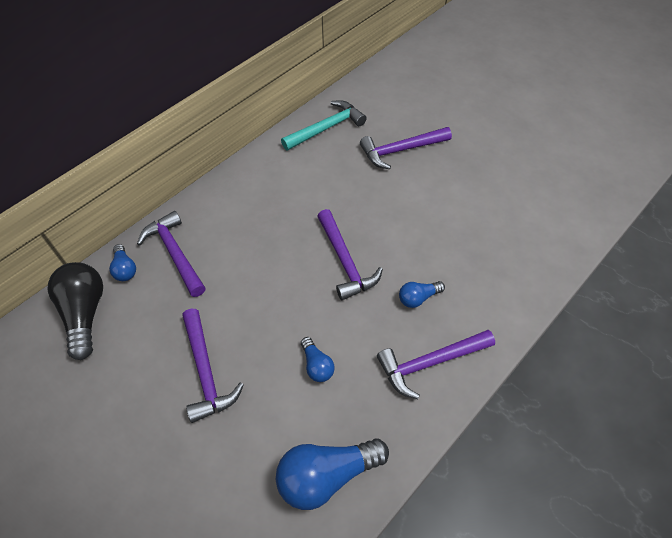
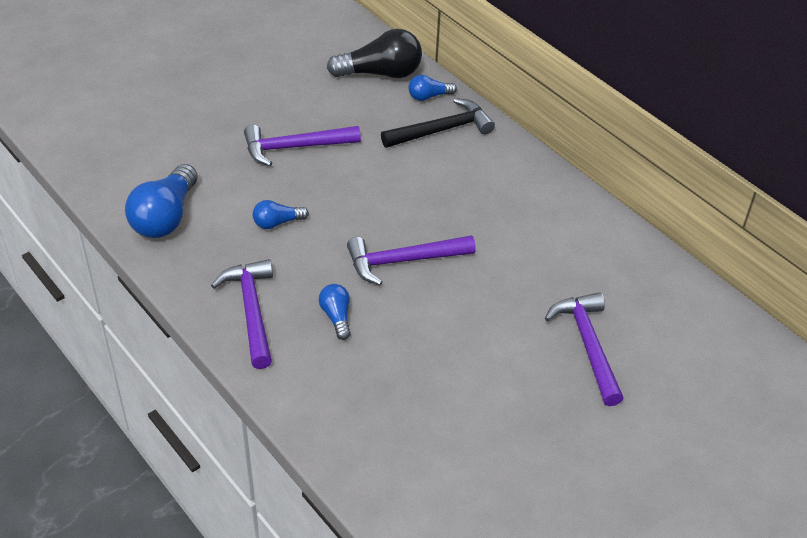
camera: 95 degrees right, 10 degrees down
(175, 253) = (442, 130): purple hammer -> black hammer
(326, 128) = (638, 272): turquoise hammer -> none
(327, 476) = (165, 217): blue light bulb -> blue light bulb turned 150 degrees counterclockwise

